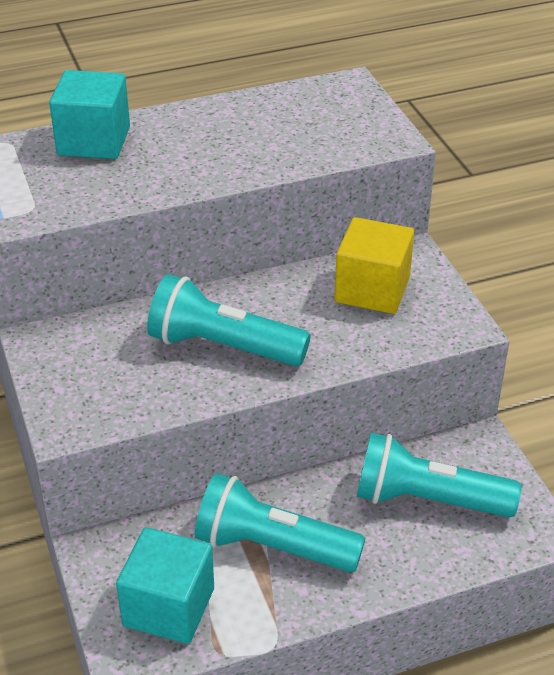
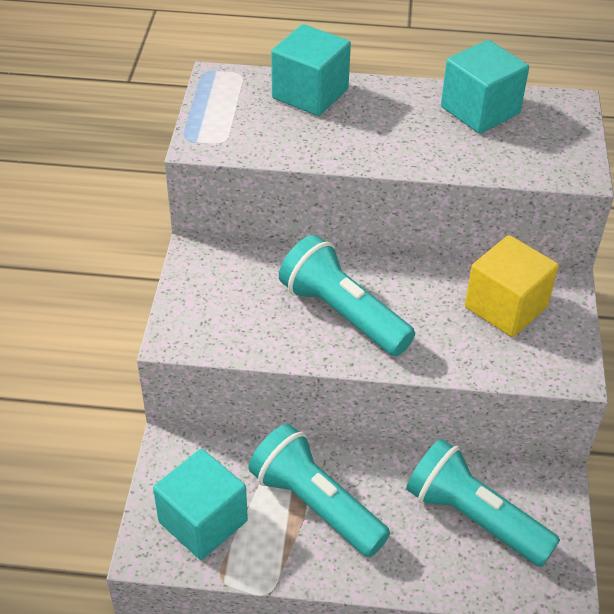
camera: 25 degrees right, 5 degrees up
(270, 111) = (480, 110): none -> turquoise cube

